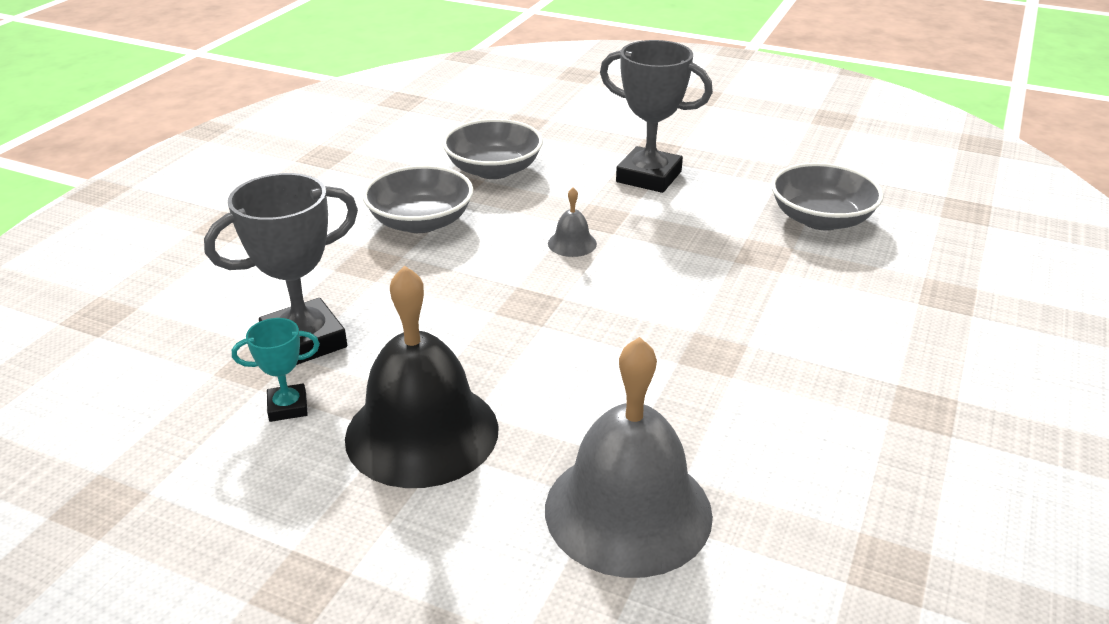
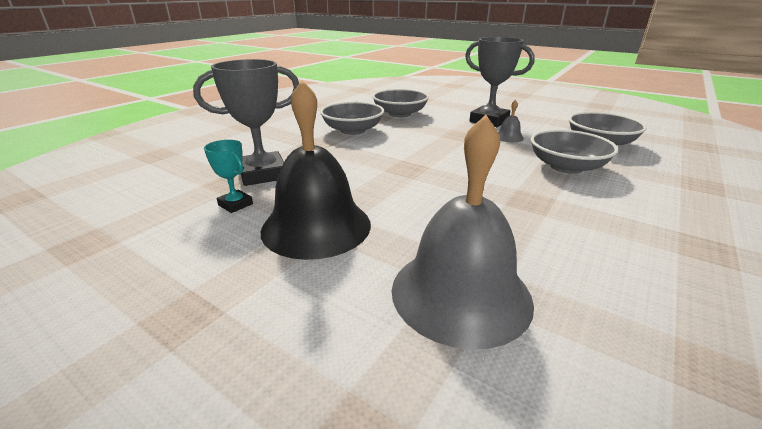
camera: 10 degrees right, 5 degrees down
(288, 407) = (235, 204): turquoise trophy -> turquoise trophy turned 45 degrees clockwise
(572, 243) = (439, 144): grey bell -> grey bell (508, 137)
(766, 278) = (566, 167): none -> grey bowl

